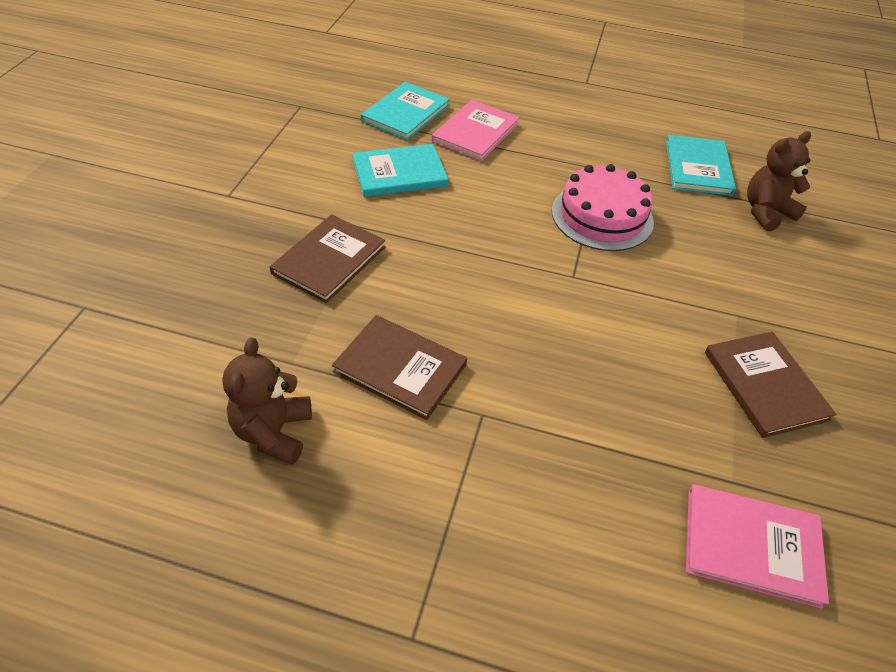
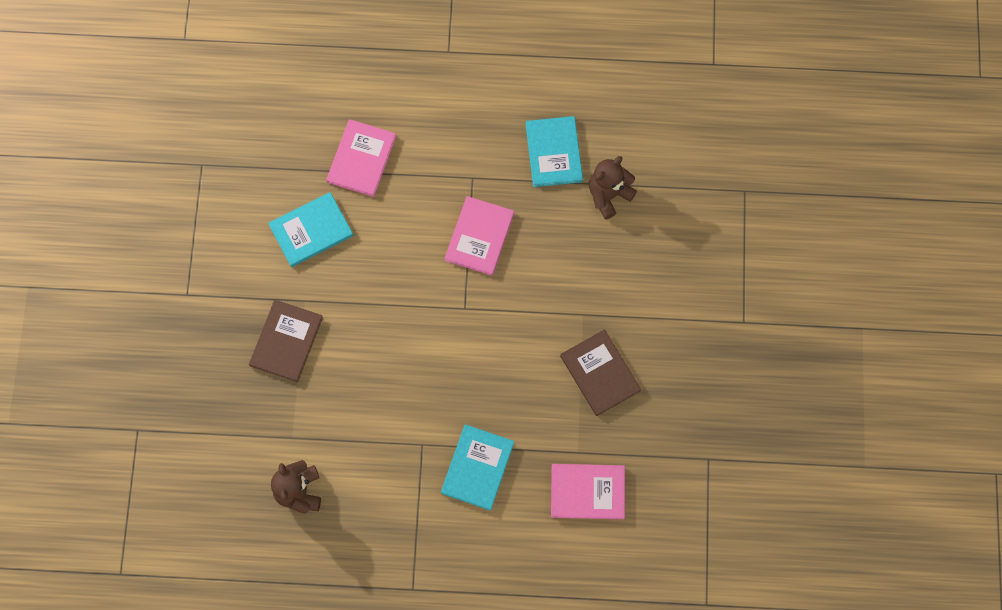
camera: 10 degrees left, 25 degrees up
(400, 368) = (362, 423): brown book -> none
(405, 113) = (295, 149): turquoise book -> turquoise book (477, 467)
(602, 216) = (479, 236): pink cake -> pink book

